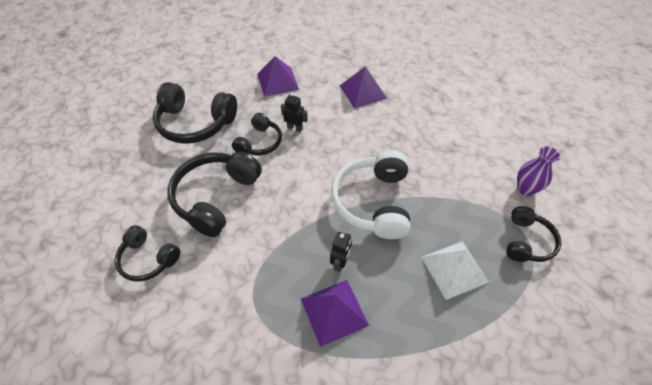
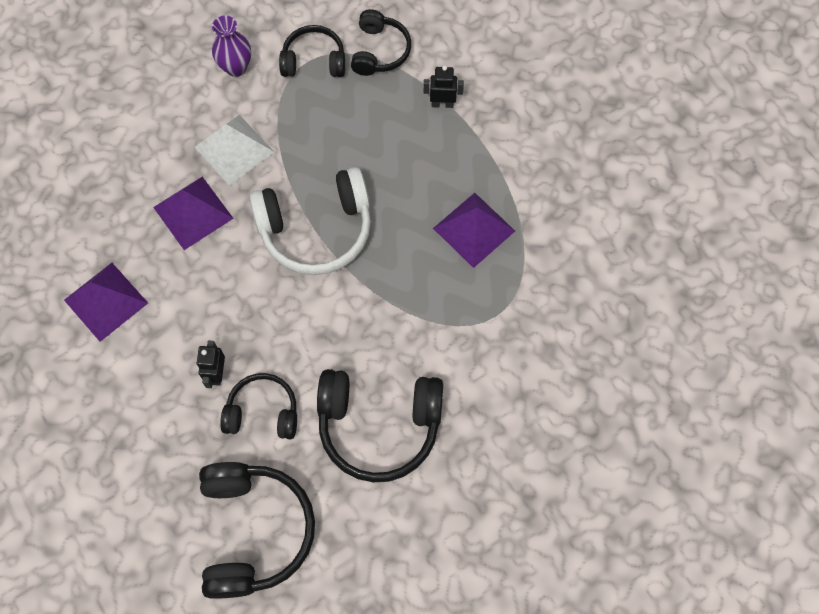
camera: 110 degrees left, 15 degrees up
(148, 259) = (496, 461): black headphones -> black headphones (379, 51)
(278, 81) = (116, 443): purple pyramid -> purple pyramid (193, 212)
(340, 263) = (415, 241): black robot -> black robot (442, 104)
(454, 269) = (377, 125): white pyramid -> white pyramid (234, 149)

